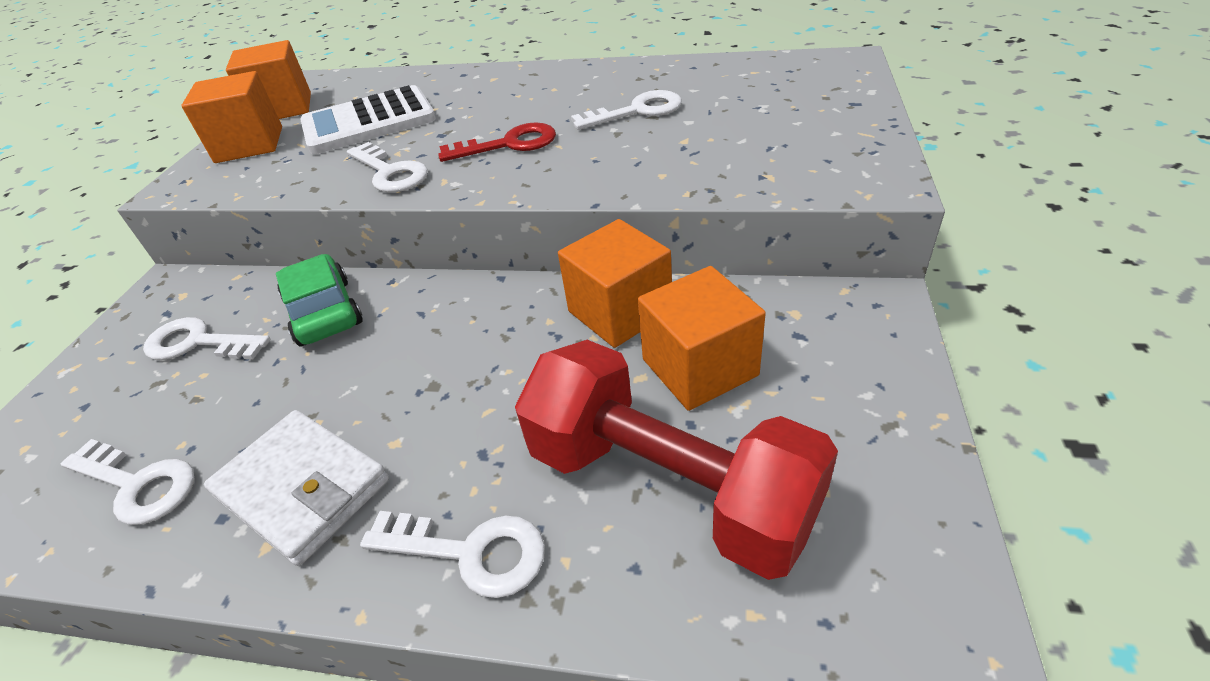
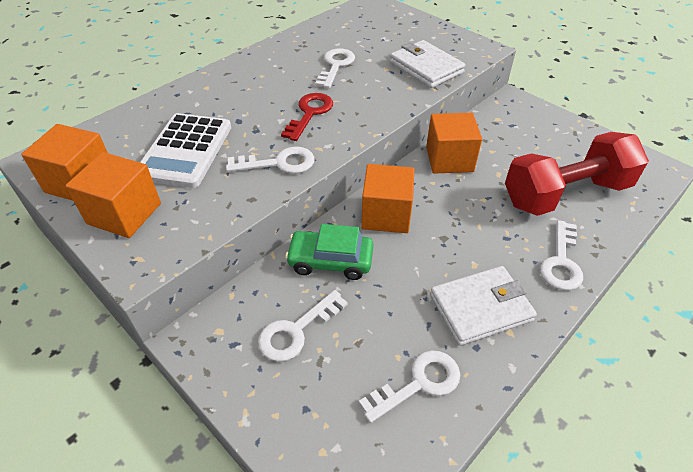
camera: 60 degrees left, 5 degrees up
(469, 552) = (561, 261): white key -> white key turned 150 degrees clockwise
(699, 367) = (508, 156): orange cube -> orange cube (386, 215)
(734, 163) = (426, 68): none -> white wallet

